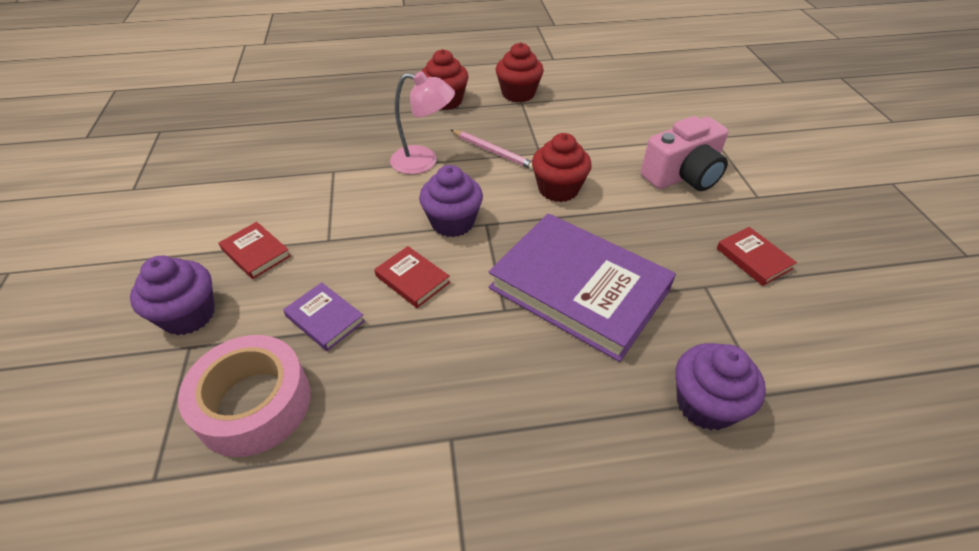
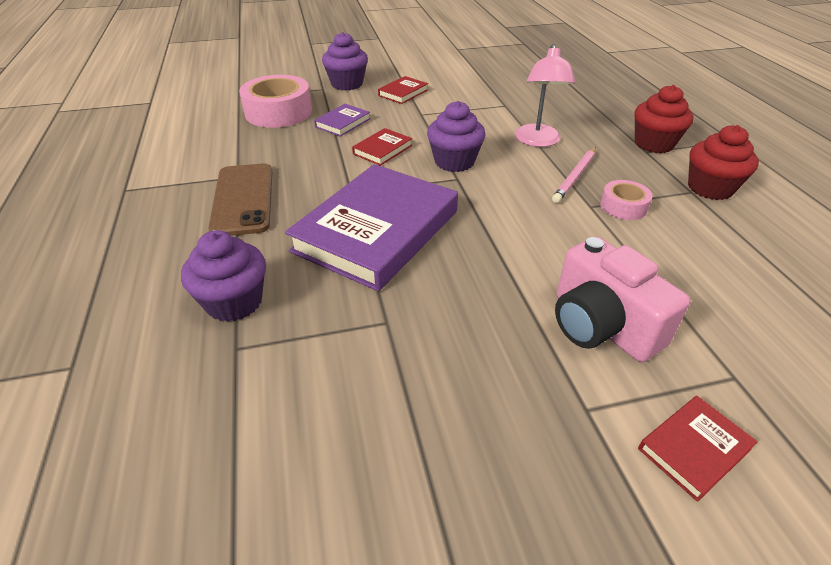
camera: 85 degrees right, 5 degrees down
(512, 422) = (243, 199): none -> brown phone
(541, 137) = (623, 206): none -> pink tape
(558, 189) = (527, 219): red cupcake -> none
(753, 258) = (440, 376): red book -> red book (694, 449)

